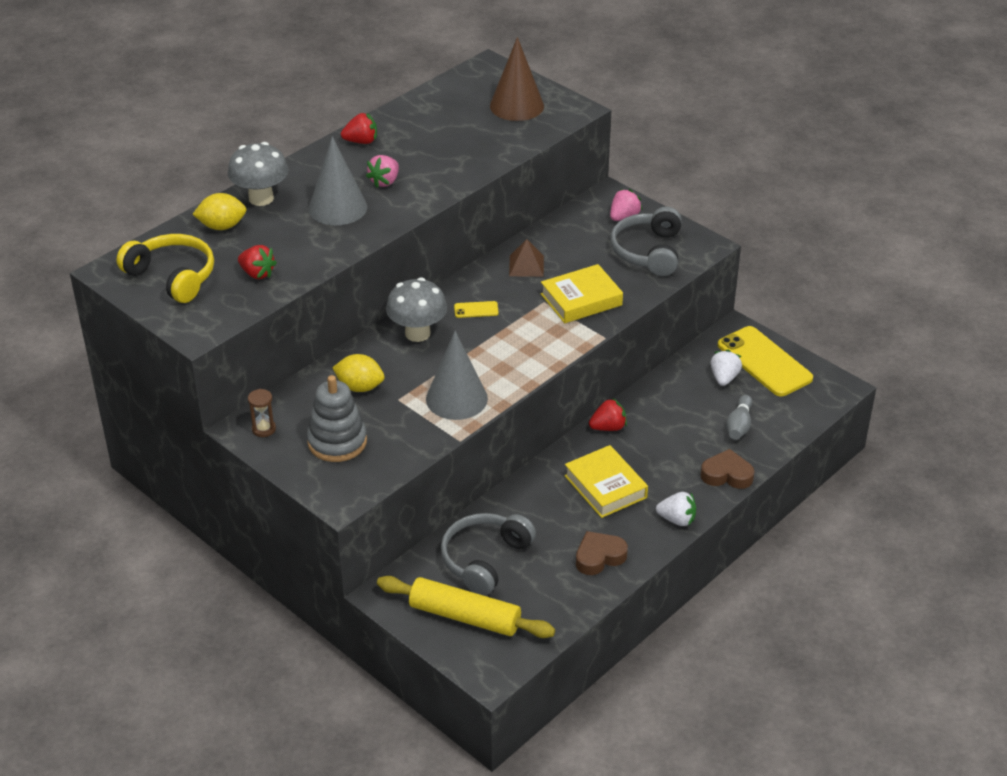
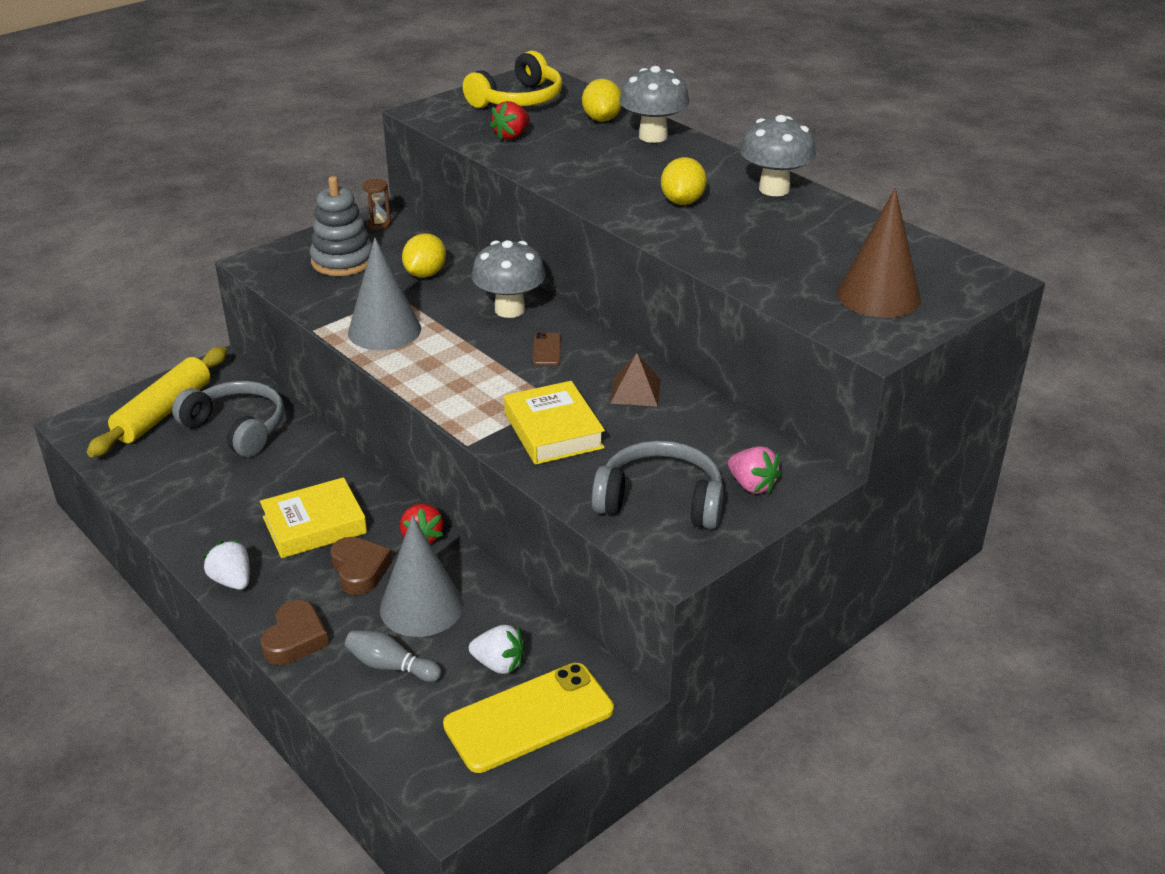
camera: 95 degrees right, 5 degrees down
(338, 207) = (629, 175): grey cone -> grey cone (421, 607)
(361, 141) = (774, 189): red strawberry -> grey mushroom
(385, 181) = (682, 201): pink strawberry -> yellow lemon
(476, 310) = (547, 349): yellow phone -> brown phone
(599, 557) = (200, 510): brown heart -> brown heart (360, 570)
(677, 519) = (232, 581): white strawberry -> white strawberry turned 120 degrees clockwise

